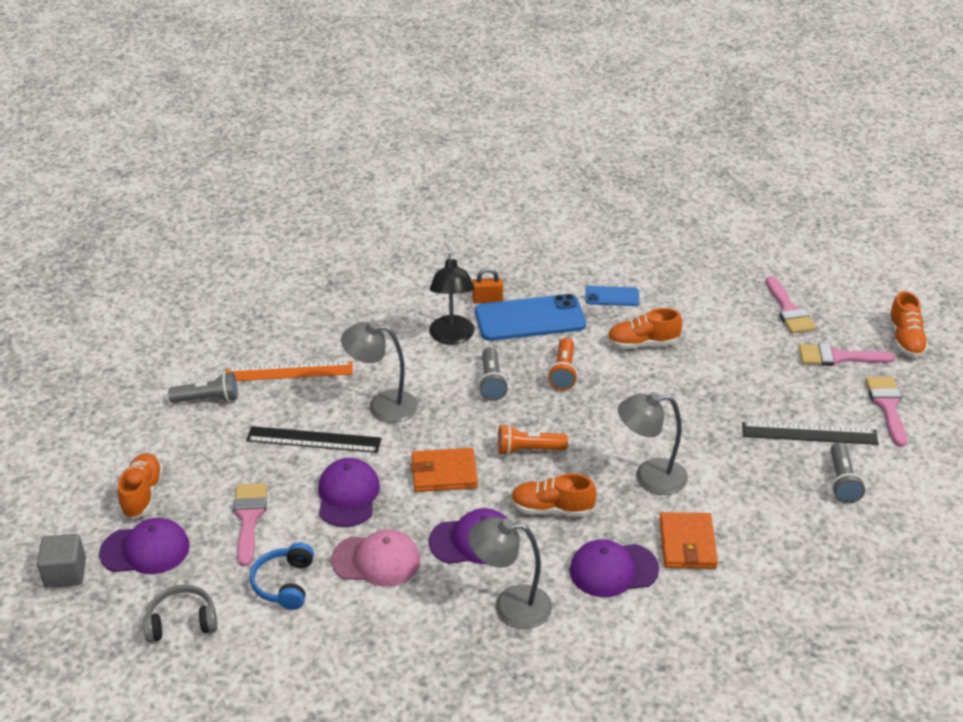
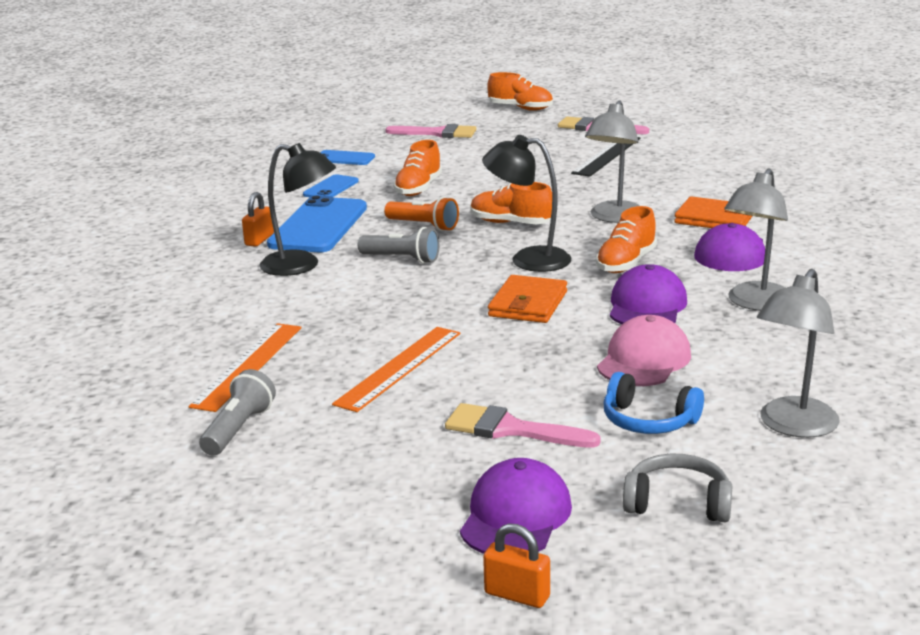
camera: 65 degrees left, 15 degrees down
(65, 573) = (517, 595): grey cube -> orange padlock
(142, 494) = (395, 506): orange shoe -> orange shoe (511, 223)
(182, 622) = (677, 503): grey headphones -> grey headphones turned 90 degrees clockwise
(313, 440) = (399, 368): black ruler -> orange ruler
(348, 495) = (520, 361): purple cap -> none
(382, 405) = (379, 319): grey lamp -> grey lamp (793, 426)
(528, 450) = (528, 259): orange flashlight -> black lamp
(684, 279) = (344, 158): none -> blue phone
(838, 357) = (519, 130): pink brush -> none
(842, 481) = (675, 156): grey flashlight -> none

